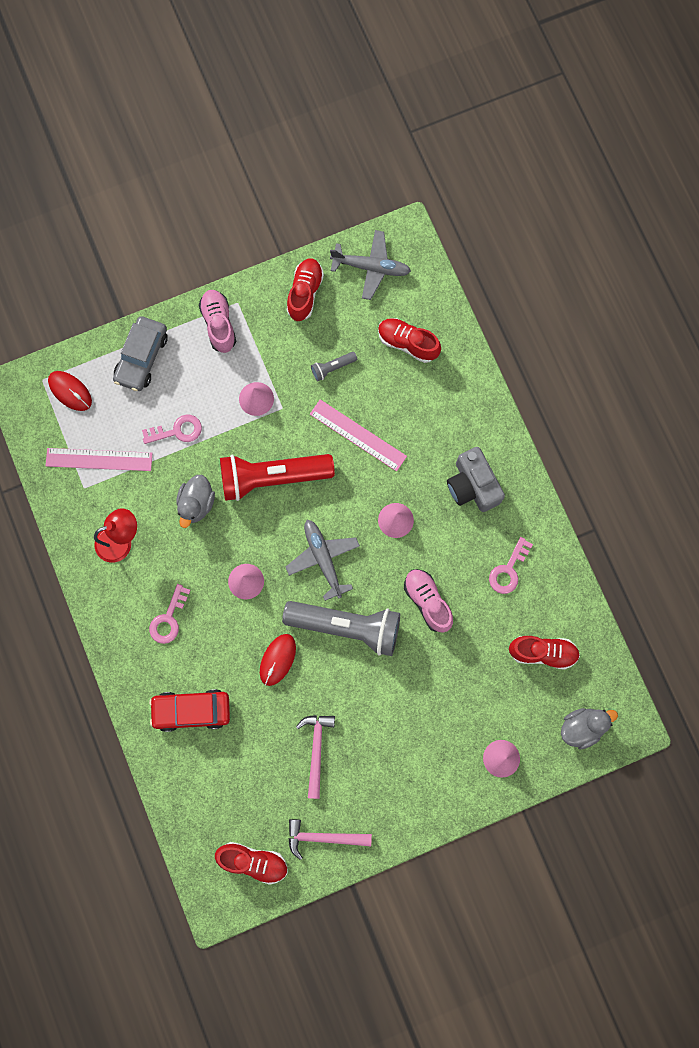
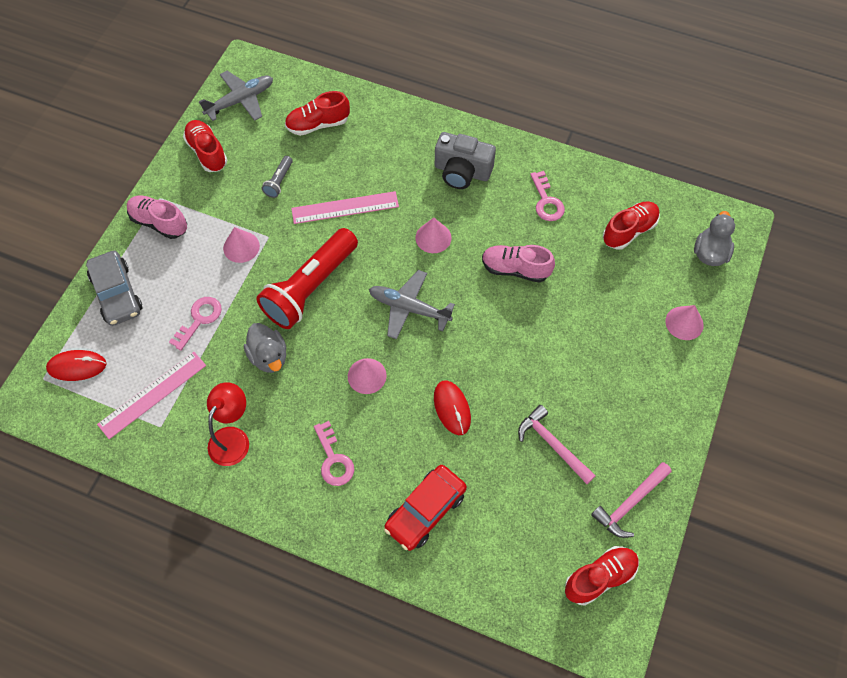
camera: 45 degrees left, 15 degrees down
(346, 626) = (477, 338): grey flashlight -> none

